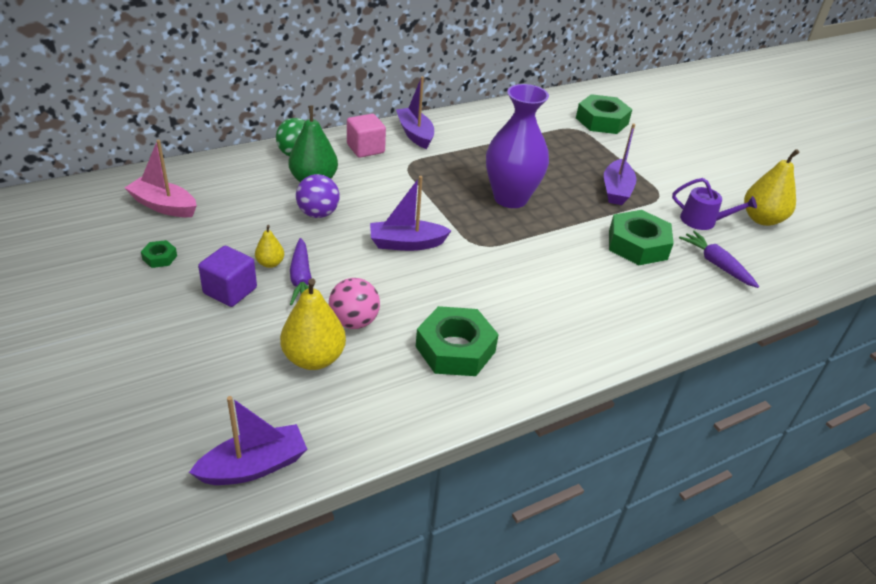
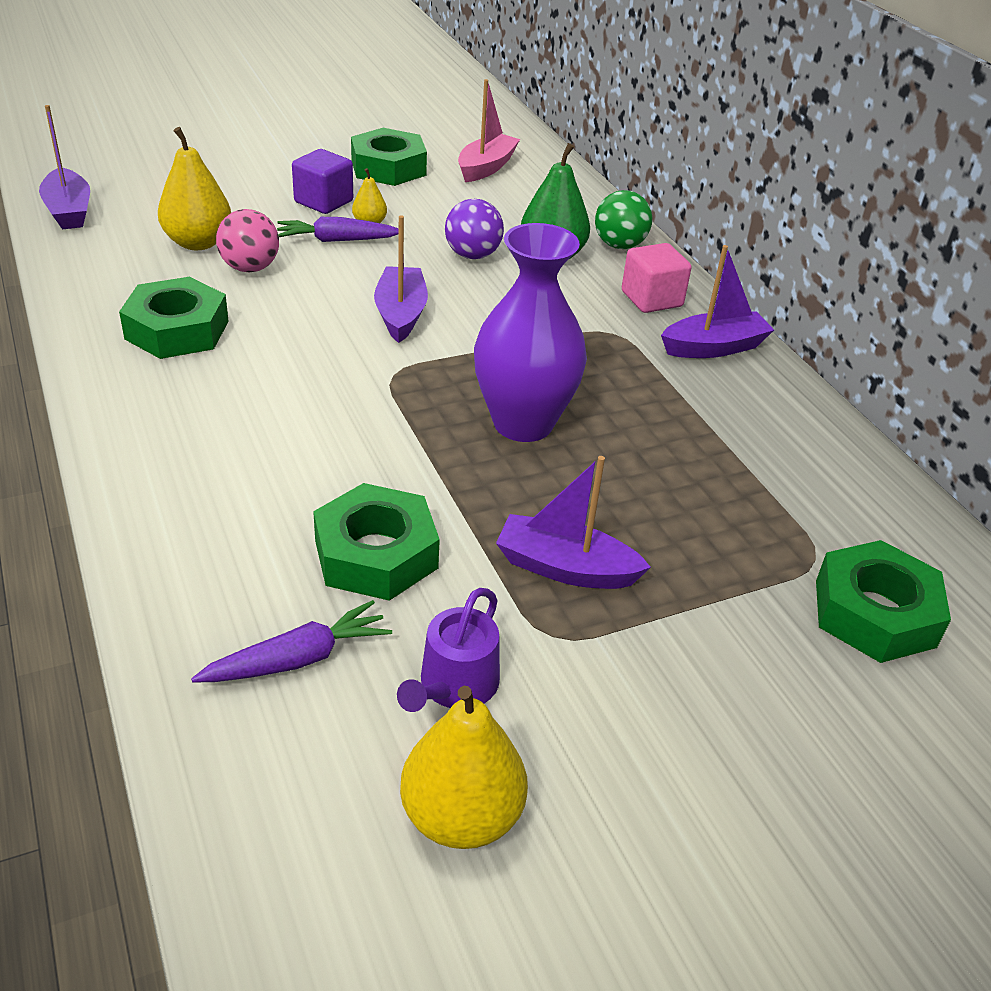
camera: 95 degrees right, 0 degrees up
(160, 257) = (388, 167): green nut -> green nut, size x2.21

